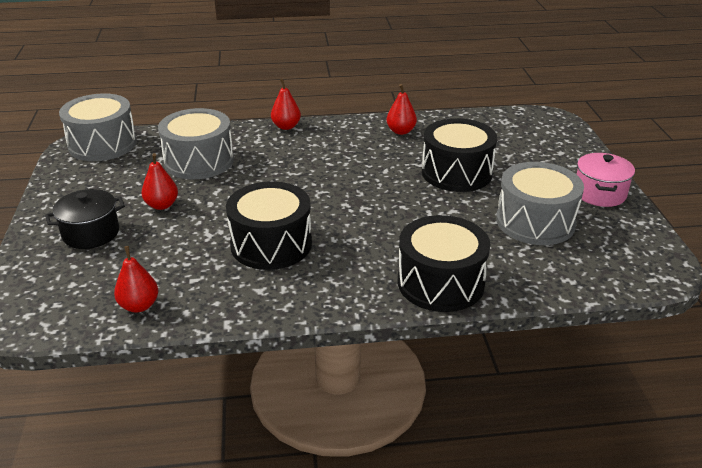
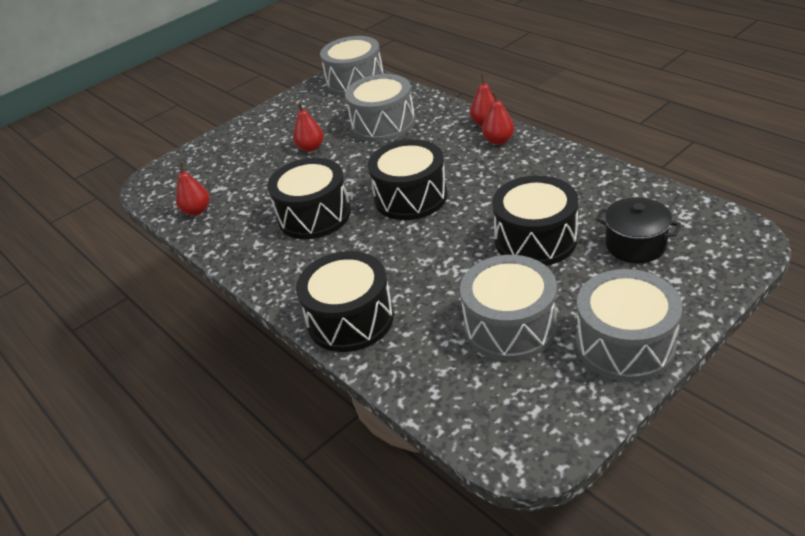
camera: 60 degrees right, 5 degrees up
(91, 233) = (251, 147): black pot -> black pot (635, 245)
(325, 193) = (411, 197): none -> black drum
(401, 131) = (565, 173): red pear -> red pear (498, 140)
(599, 193) = (625, 344): pink pot -> grey drum

